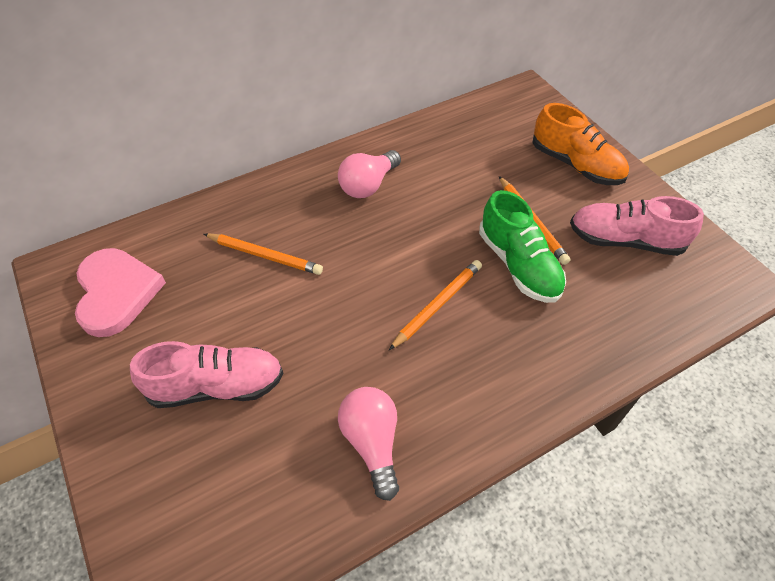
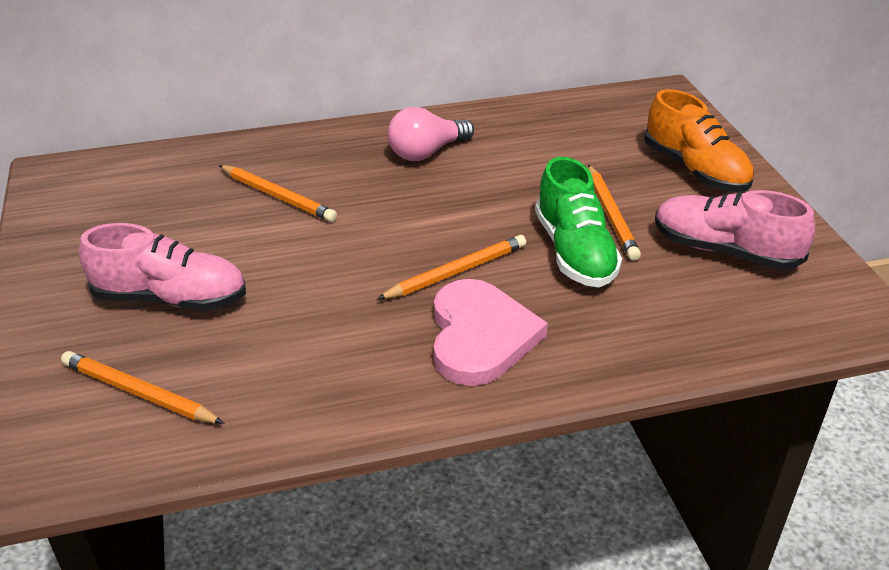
camera: 15 degrees right, 15 degrees down
(116, 293) = (104, 202): pink heart -> pink heart (480, 336)
(229, 494) = (139, 392): none -> orange pencil
(372, 442) = (318, 380): pink light bulb -> none

